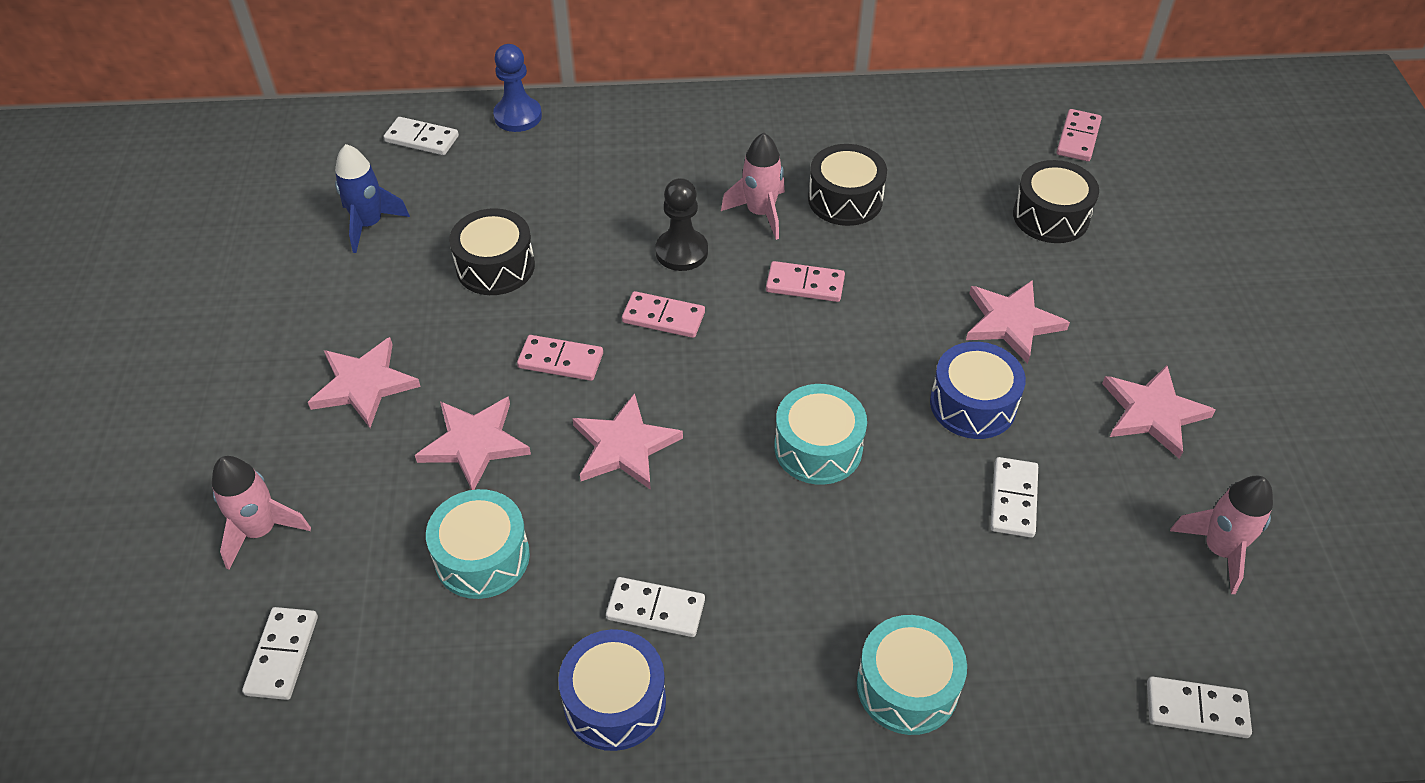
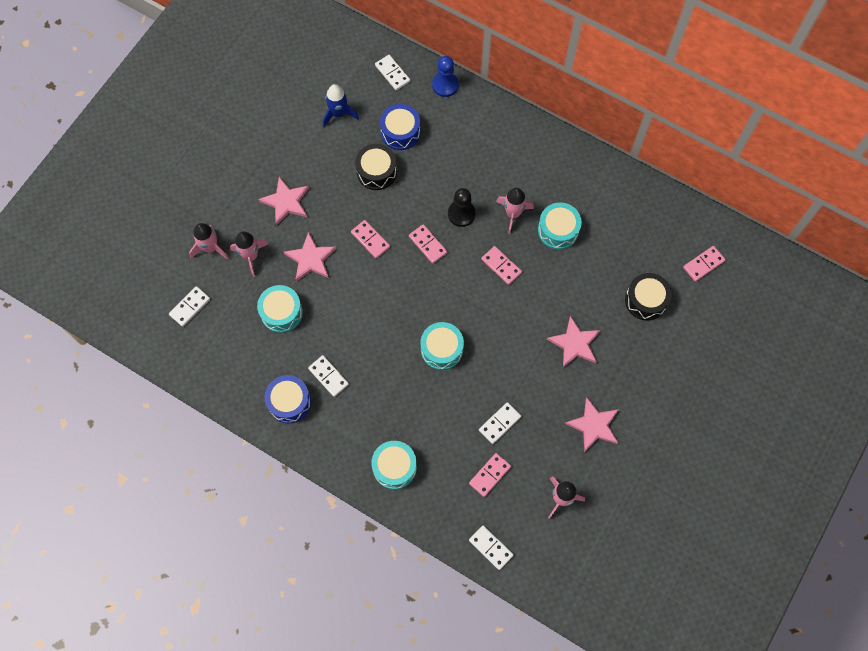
camera: 35 degrees right, 20 degrees up
(354, 500) = (251, 256): none -> pink rocket
(624, 446) = (367, 298): pink star -> none
(845, 199) = (558, 230): black drum -> turquoise drum
(973, 404) = (522, 371): blue drum -> blue drum (400, 132)
(1076, 589) = (490, 475): none -> pink domino

